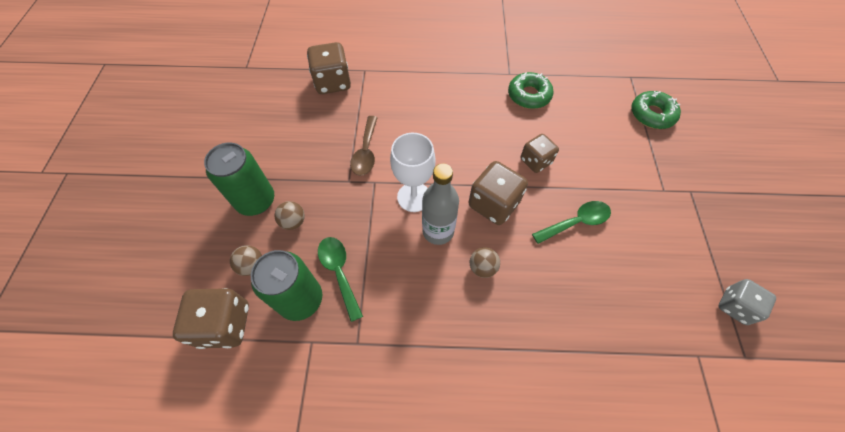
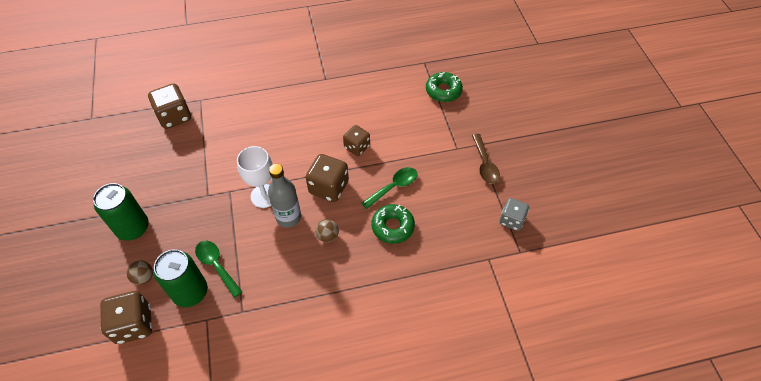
camera: 15 degrees left, 5 degrees down
(293, 222) = (169, 237): brown ball -> none
(366, 152) = (217, 169): brown spoon -> brown spoon (485, 164)
(529, 95) = (344, 94): green donut -> green donut (392, 227)

